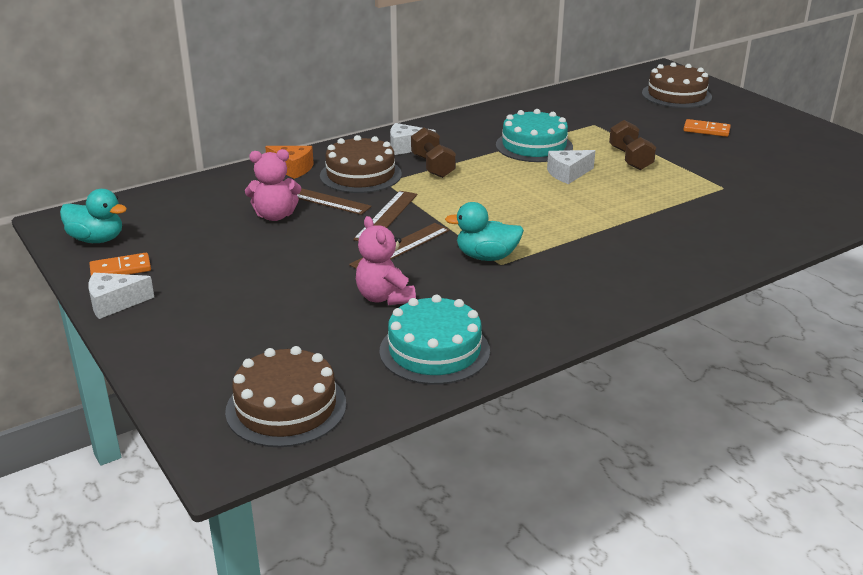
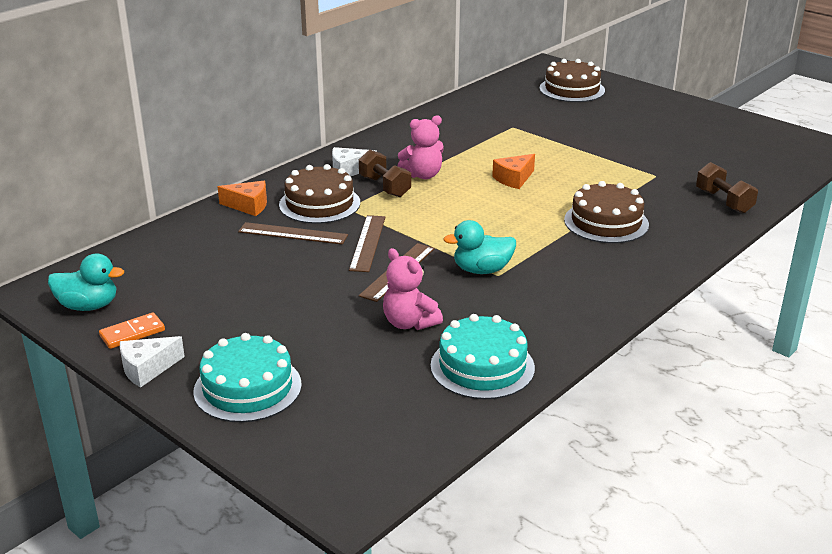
camera: 15 degrees left, 0 degrees up
(275, 216) = (258, 257): pink teddy bear -> pink teddy bear (423, 175)
(286, 407) = (376, 443): brown cake -> brown cake (606, 222)
(534, 146) = (468, 155): turquoise cake -> turquoise cake (247, 388)
(568, 174) = (514, 179): white cheese -> orange cheese
(630, 159) = (562, 157): brown dumbbell -> brown dumbbell (724, 201)
(706, 130) = (615, 122): orange domino -> none

